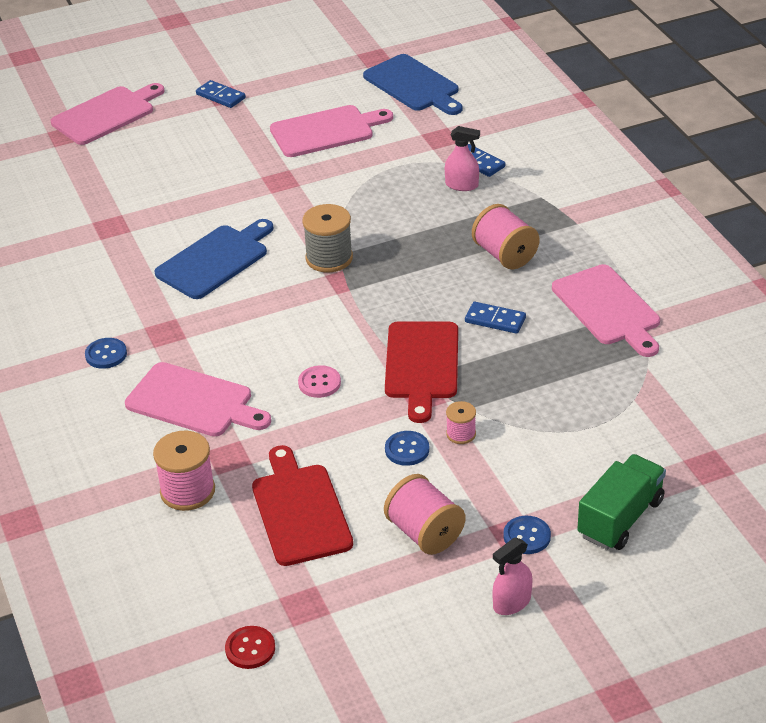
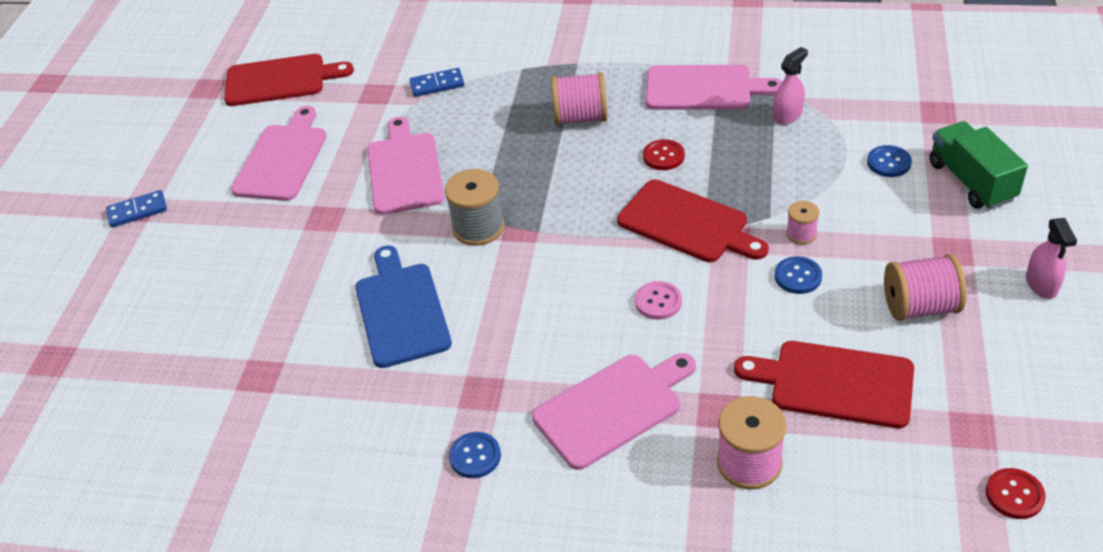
camera: 55 degrees left, 5 degrees up
(107, 114) = (58, 310): pink cutting board -> pink cutting board (405, 170)
(414, 85) = (280, 80): blue cutting board -> red cutting board
(462, 185) = (458, 106): pink spray bottle -> pink spray bottle (787, 115)
(495, 320) = (663, 156): blue domino -> red button
(527, 536) = (961, 244): blue button -> blue button (889, 162)

